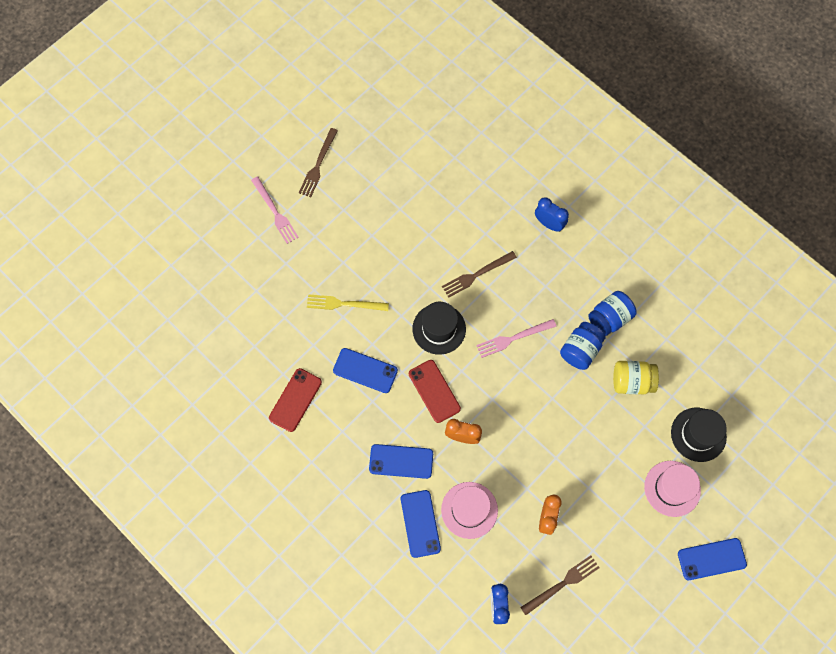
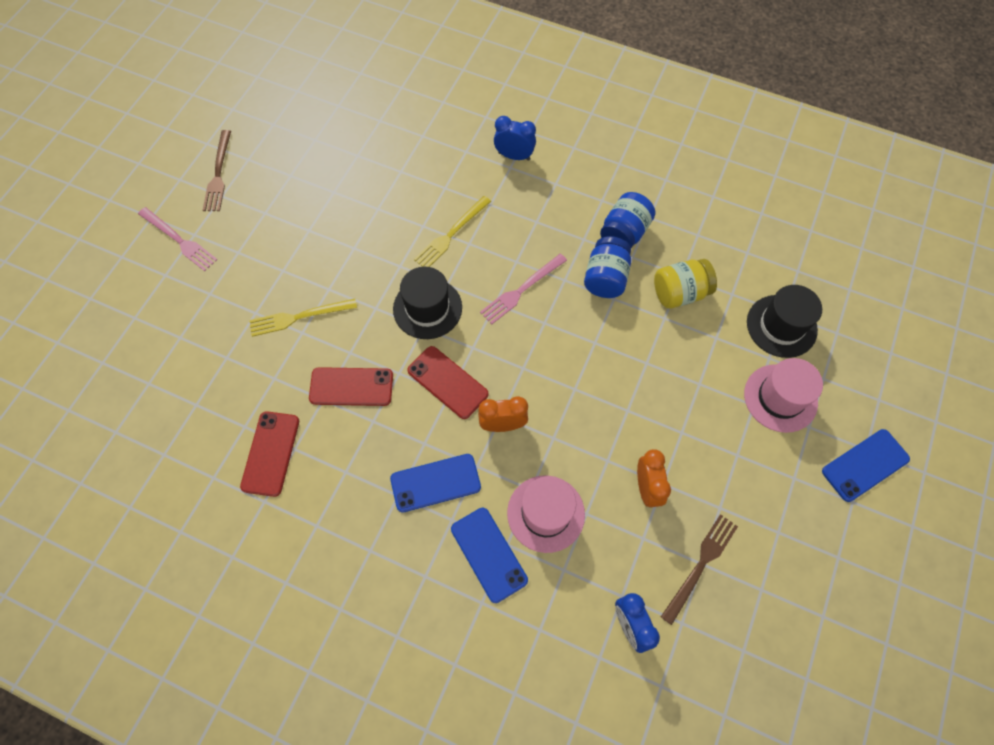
camera: 20 degrees left, 5 degrees down
(365, 370) = (351, 386): blue phone -> red phone
(476, 275) = (451, 234): brown fork -> yellow fork

